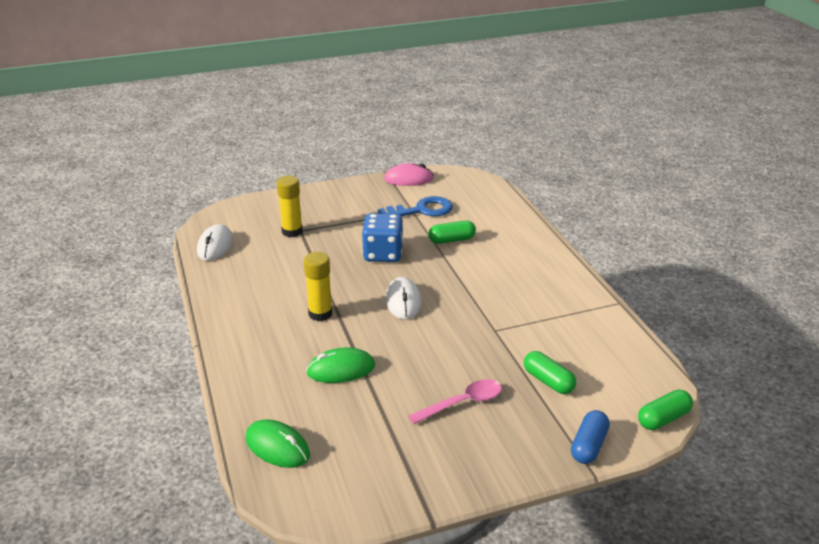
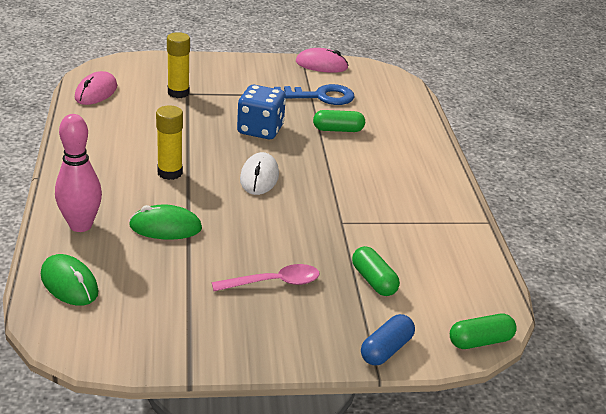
camera: 10 degrees right, 0 degrees up
(215, 246) = (96, 92): white mouse -> pink mouse
(261, 385) = (80, 225): none -> pink bowling pin

